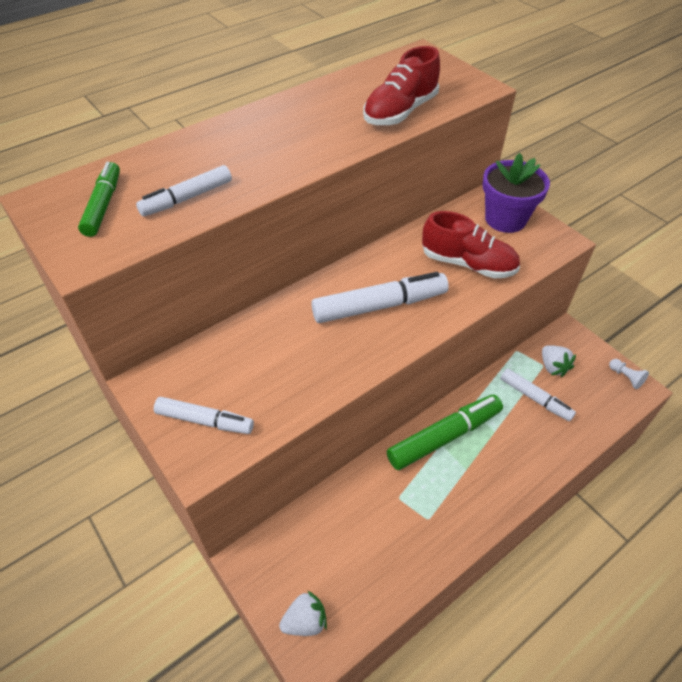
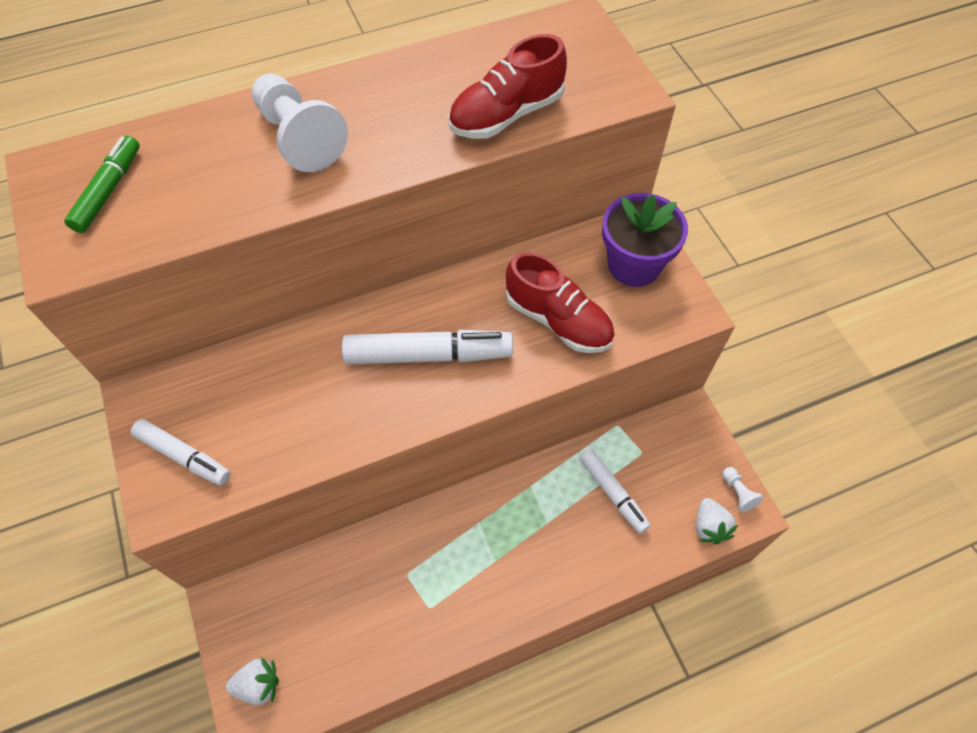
camera: 15 degrees right, 10 degrees up
(187, 198) = (202, 199): white marker -> none
(248, 148) = (299, 138): none -> white pawn
(444, 436) = (486, 514): green marker -> none
(553, 367) = (652, 458): white strawberry -> white strawberry (709, 527)

